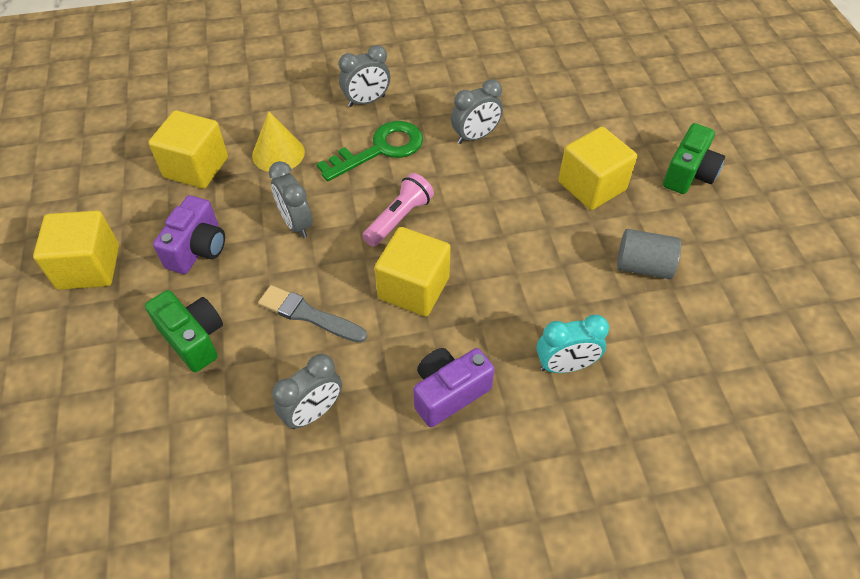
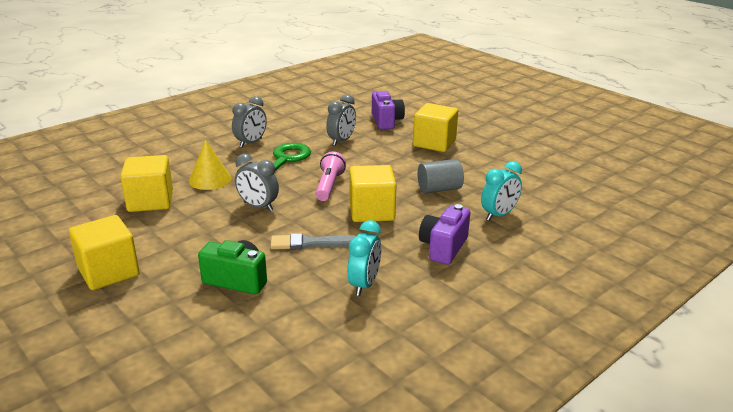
camera: 30 degrees left, 25 degrees down
(198, 249) = (194, 238): purple camera -> purple camera (386, 121)
(313, 412) = (364, 284): grey clock -> turquoise clock
(643, 266) = (497, 165): grey cylinder -> grey cylinder (439, 189)
(688, 174) = (482, 126): green camera -> none

